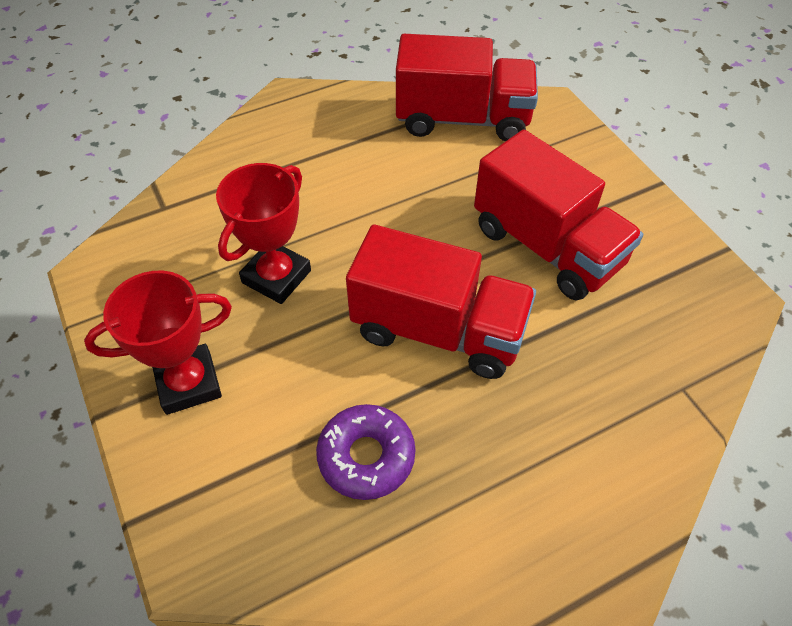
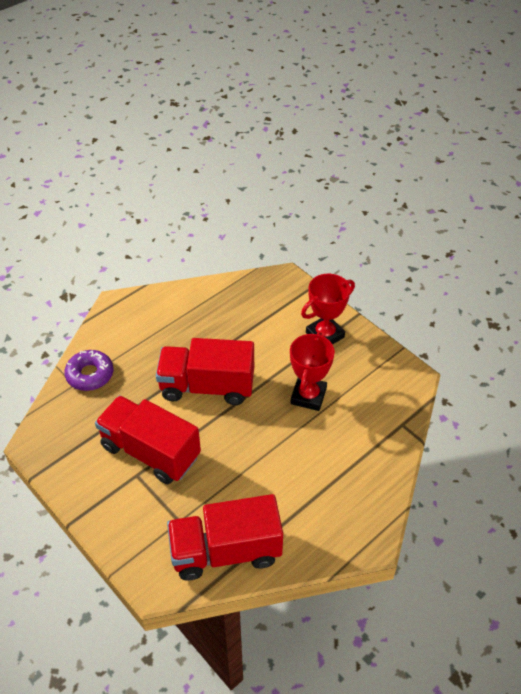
camera: 165 degrees right, 5 degrees down
(366, 456) = (227, 324): purple donut -> purple donut (90, 374)

